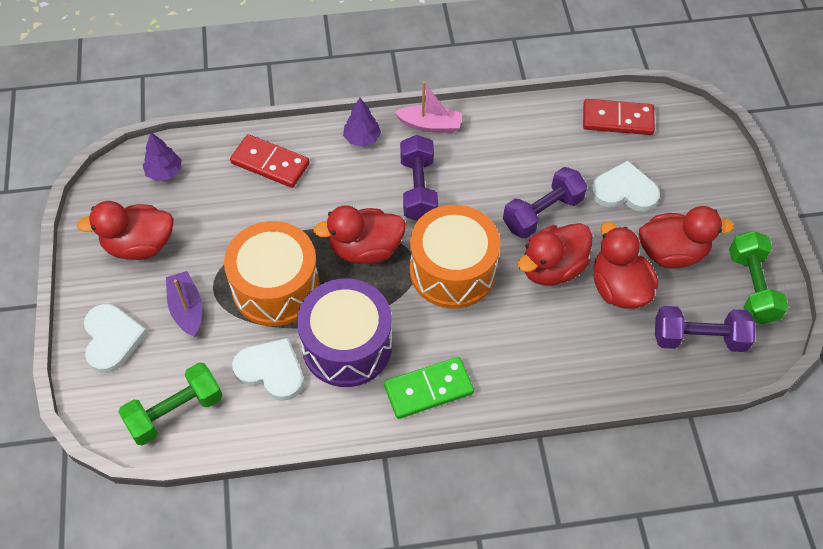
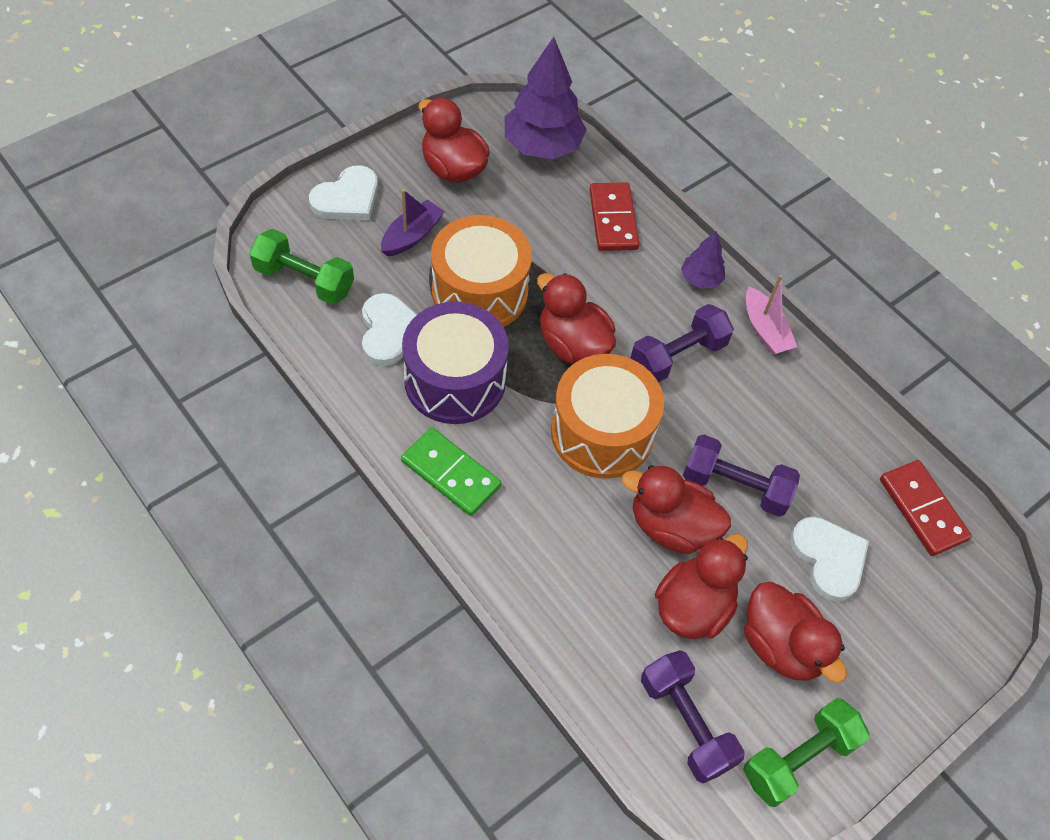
camera: 55 degrees right, 0 degrees up
(164, 172) = (542, 146): purple tree -> purple tree, size x1.97

